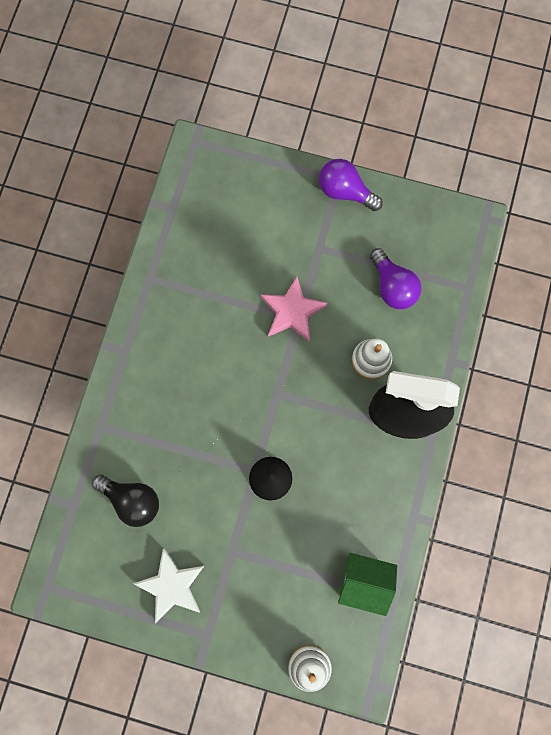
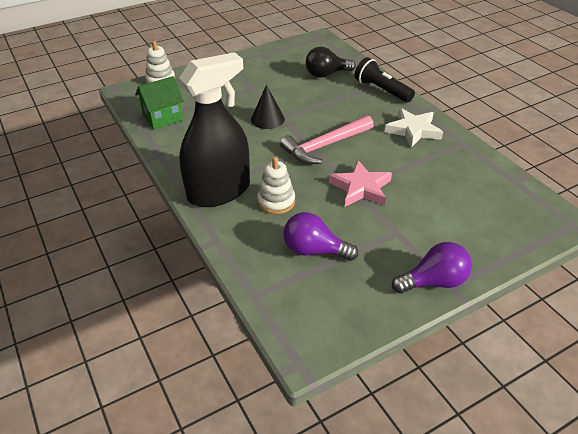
camera: 135 degrees right, 35 degrees down
(116, 417) = (381, 90): none -> black flashlight
(172, 585) = (265, 65): white star -> white star (413, 130)
(262, 388) = (325, 146): none -> pink hammer

